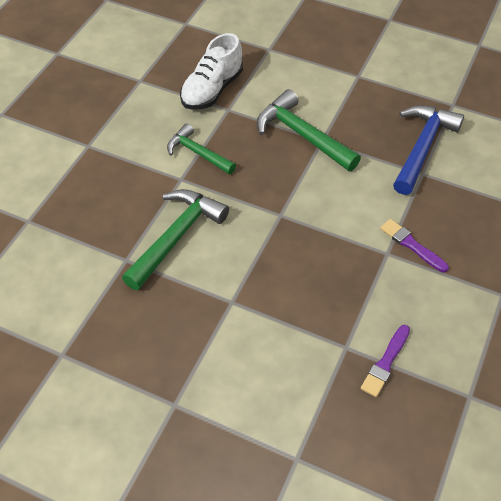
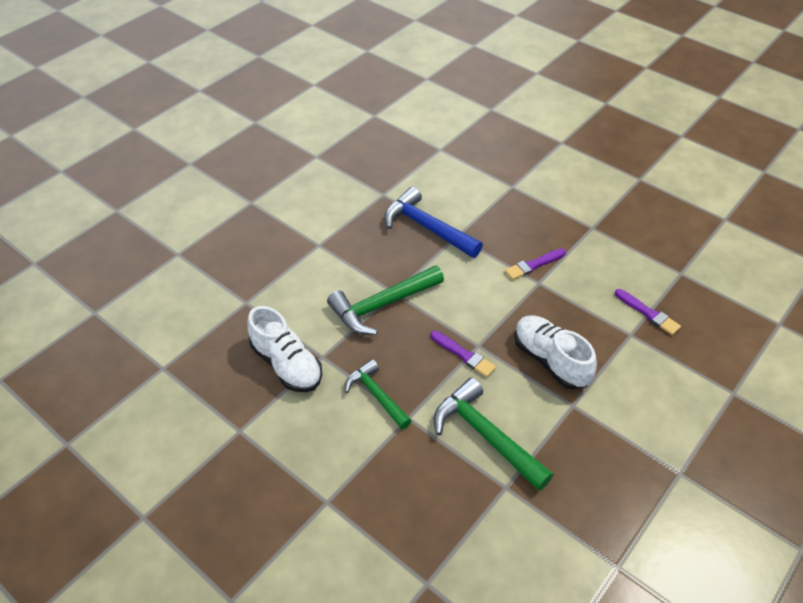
camera: 75 degrees left, 5 degrees down
(198, 153) = (377, 395): green hammer -> green hammer turned 90 degrees clockwise
(264, 205) = (463, 355): none -> purple brush
(282, 276) = (550, 360): none -> white shoe

